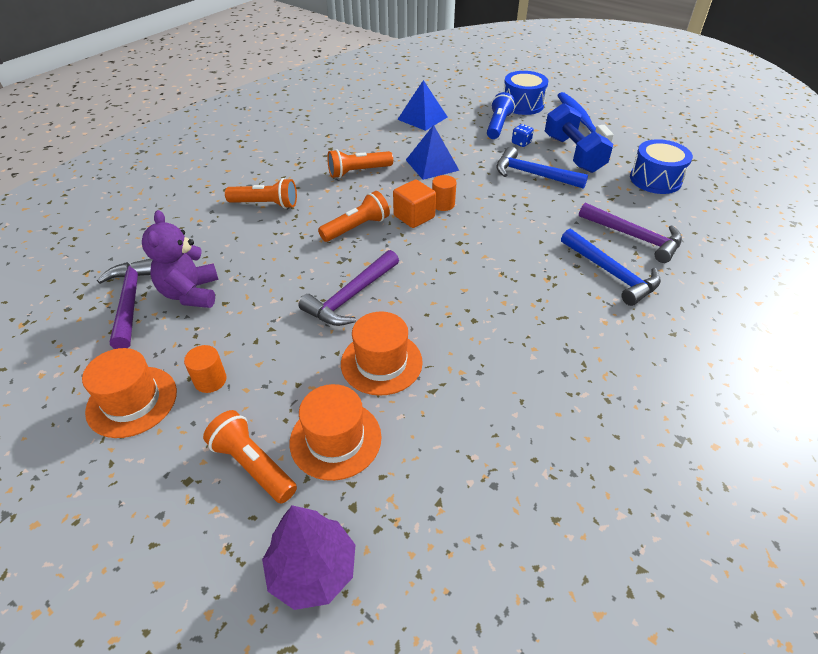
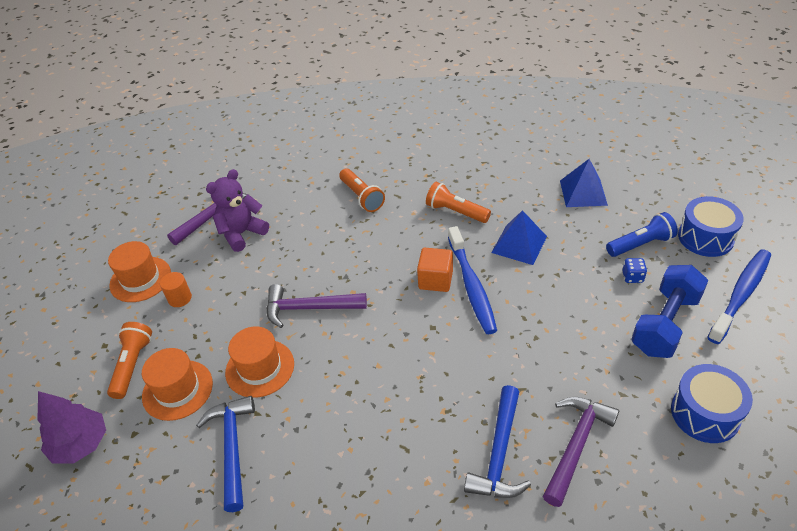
camera: 55 degrees right, 0 degrees up
(357, 227) = (387, 259): orange flashlight -> none
(443, 204) = (471, 286): orange cylinder -> blue toothbrush
(532, 174) = (589, 315): blue hammer -> blue hammer (232, 447)
(634, 237) = (576, 445): purple hammer -> purple hammer turned 150 degrees counterclockwise

